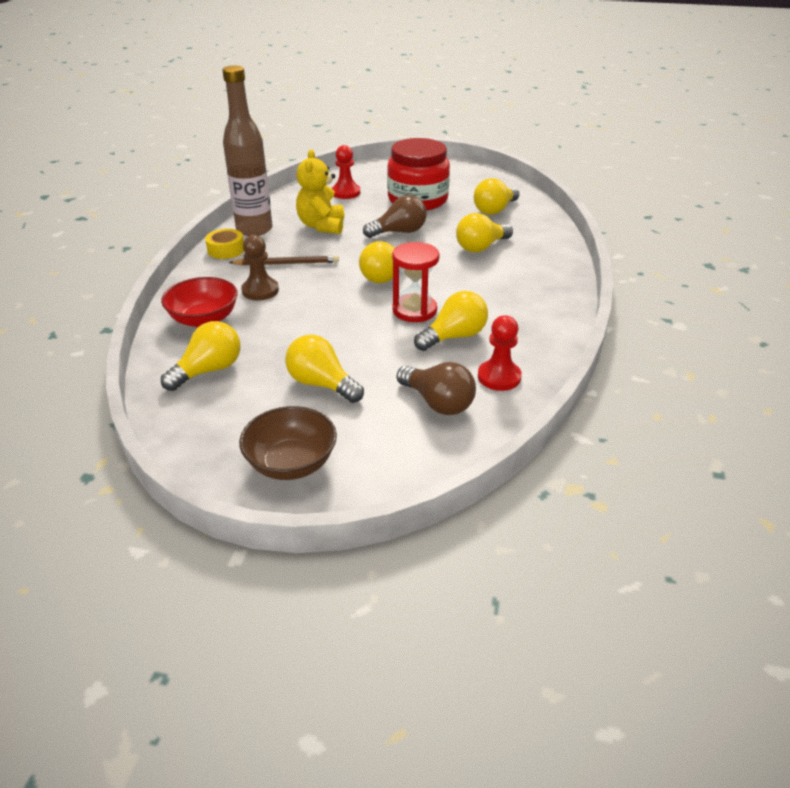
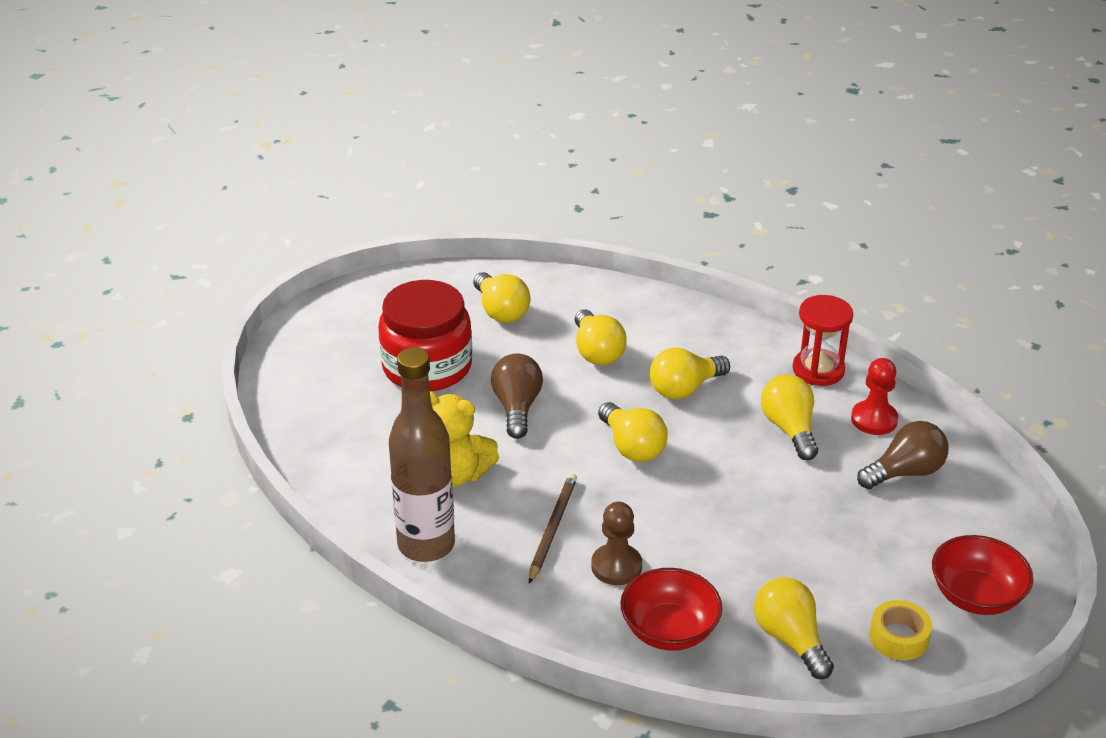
camera: 70 degrees left, 0 degrees up
(226, 250) = (477, 584): yellow tape -> yellow tape (898, 637)
(291, 463) = (976, 596): brown bowl -> red bowl
(321, 384) = (847, 549): yellow light bulb -> yellow light bulb (684, 388)
(346, 193) = (356, 428): red pawn -> none
(414, 310) = (723, 444): red hourglass -> red hourglass (818, 370)

